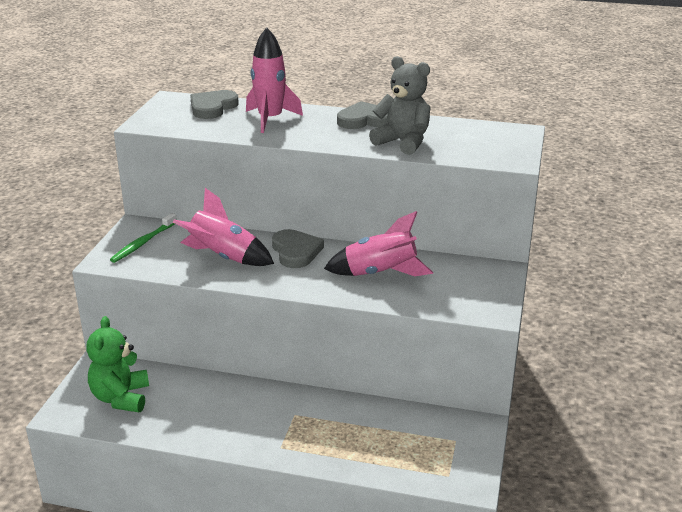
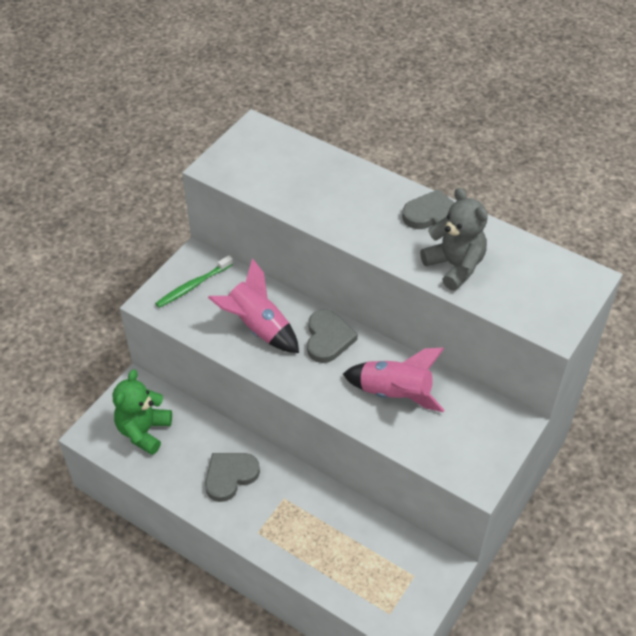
camera: 20 degrees right, 20 degrees up
(212, 107) = (290, 154): grey heart -> grey heart (230, 476)
(270, 119) = (338, 190): pink rocket -> none

